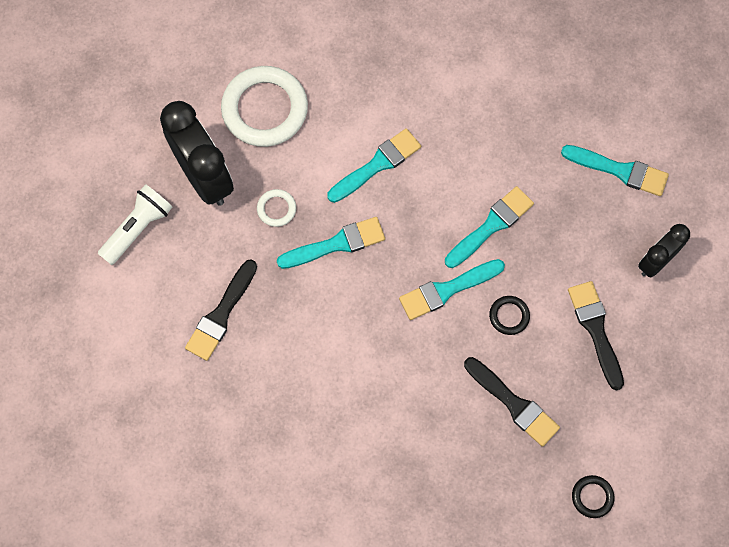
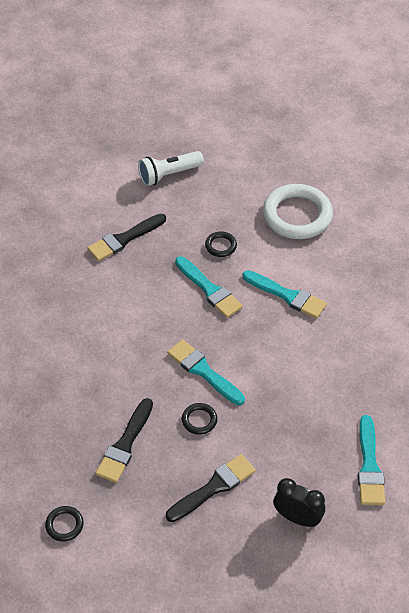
camera: 70 degrees right, 20 degrees down
(138, 228) = (169, 175): white flashlight -> white flashlight turned 135 degrees clockwise
(204, 177) = (226, 198): black clock -> none
(221, 314) = (124, 239): black brush -> black brush turned 45 degrees counterclockwise
(276, 209) = (221, 246): white ring -> black ring
(491, 225) = (272, 385): turquoise brush -> none

